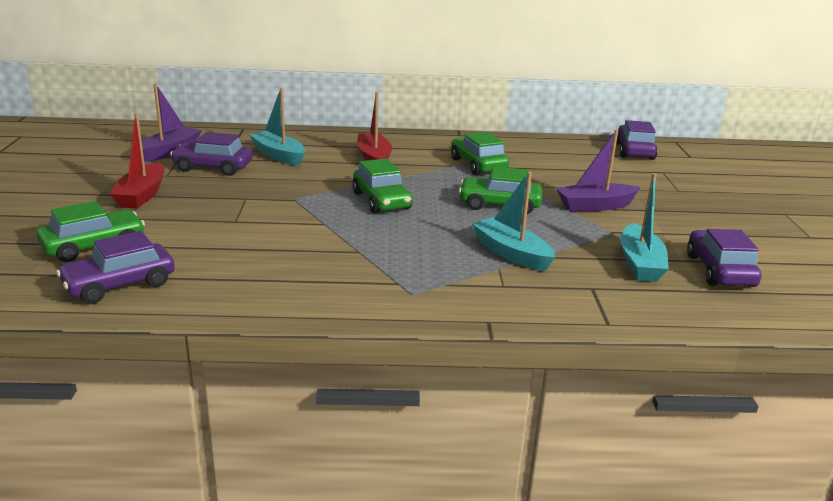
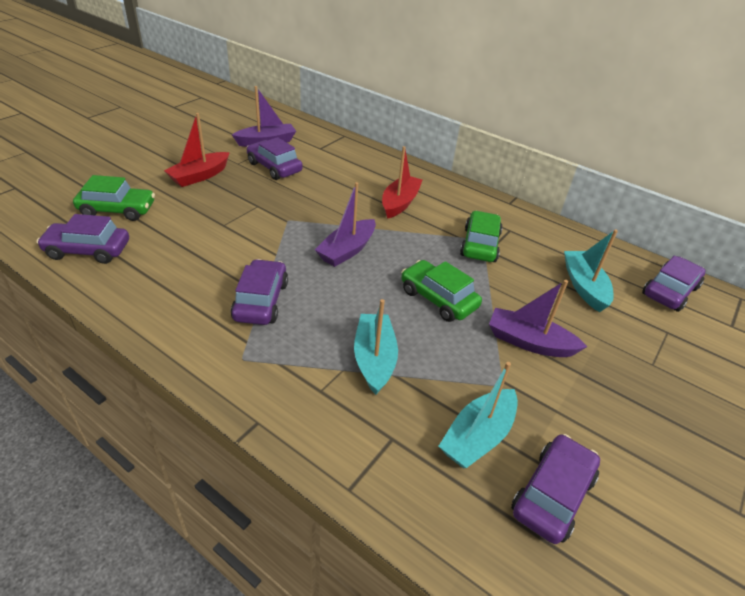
camera: 35 degrees right, 15 degrees up
(279, 156) = (333, 173): turquoise boat -> turquoise boat (584, 286)
(364, 255) = (261, 301): none -> purple car
(381, 201) = (347, 250): green car -> purple boat

